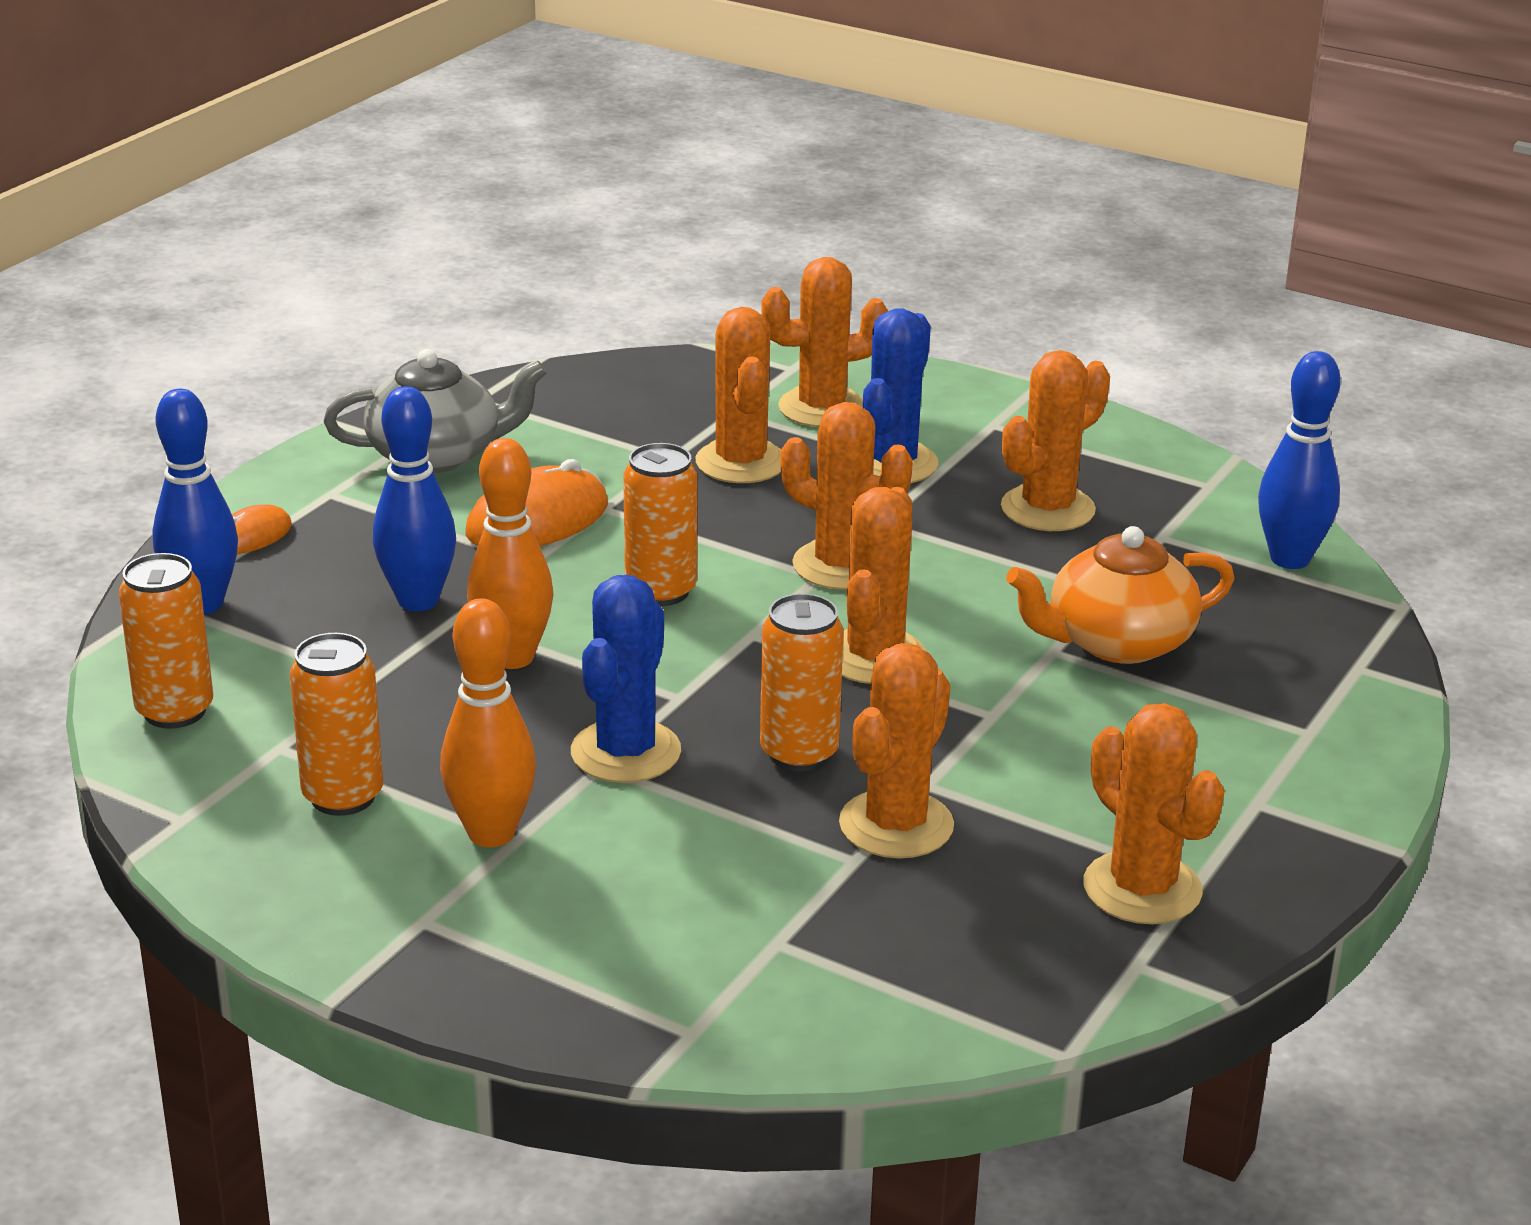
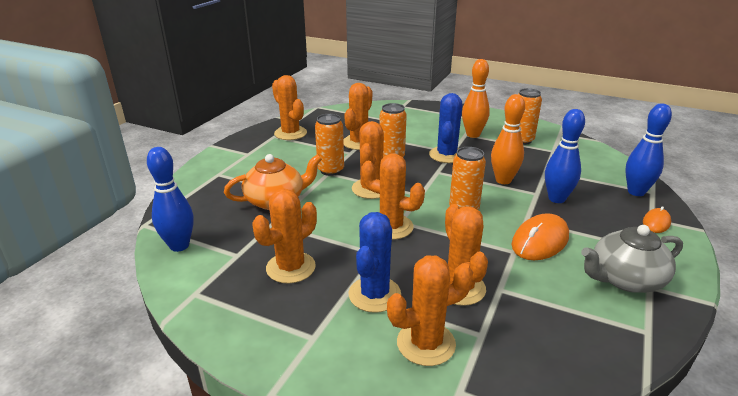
camera: 175 degrees right, 0 degrees up
(175, 711) = (597, 157): orange can -> orange can (331, 170)

